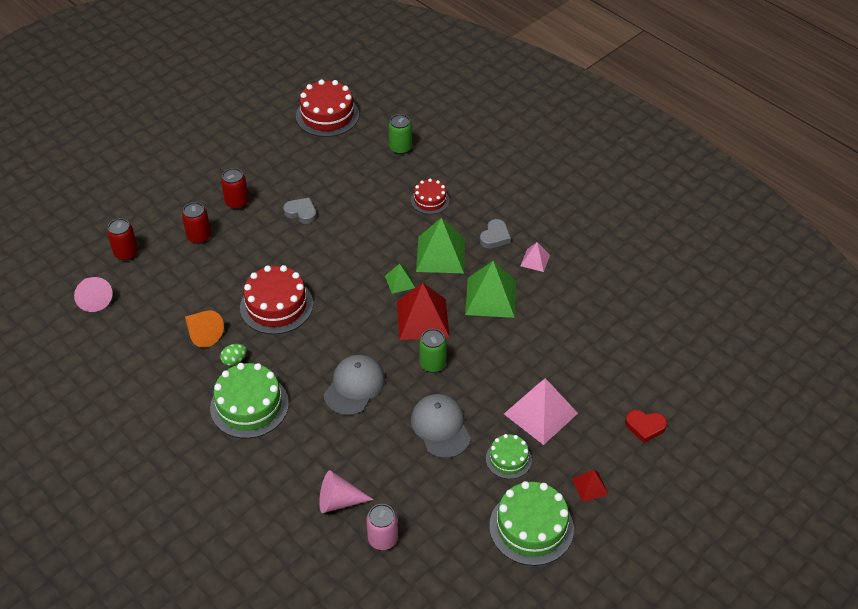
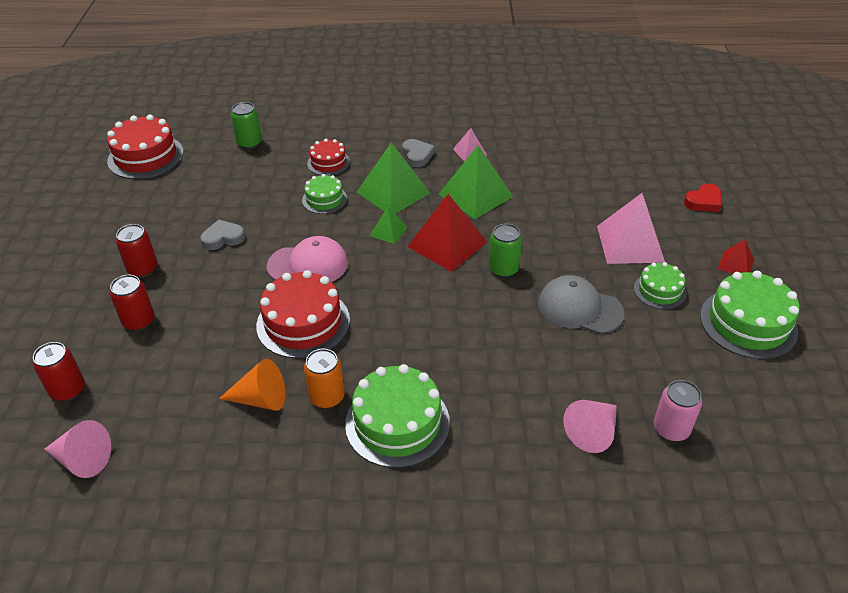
camera: 45 degrees left, 5 degrees down
(234, 360) = (327, 397): green egg -> orange can
(325, 269) = (308, 265): none -> pink cap
(354, 386) = (467, 333): grey cap -> none
(392, 228) = (324, 199): none -> green cake

